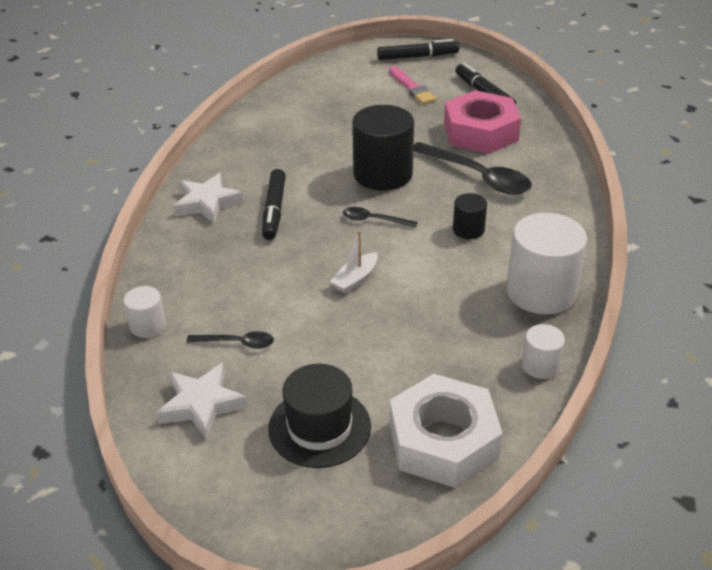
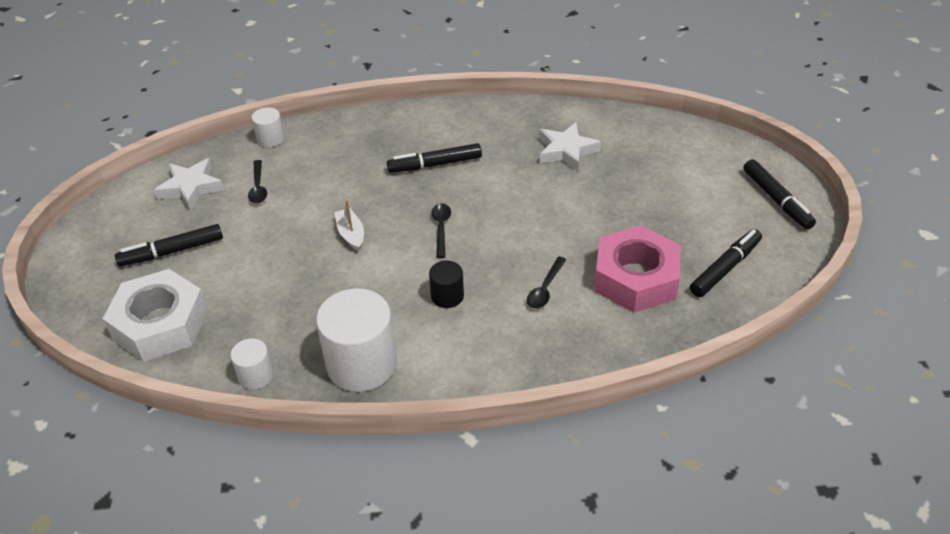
camera: 75 degrees right, 5 degrees up
(207, 203) = (432, 125): white star -> white star (566, 150)
(319, 427) = (172, 252): black hat -> black marker
(355, 279) = (351, 234): white boat -> white boat turned 45 degrees clockwise
(382, 174) = (519, 219): black cylinder -> none
(412, 88) = (701, 208): pink brush -> none
(477, 176) = (545, 289): black spoon -> black spoon, size x0.51

